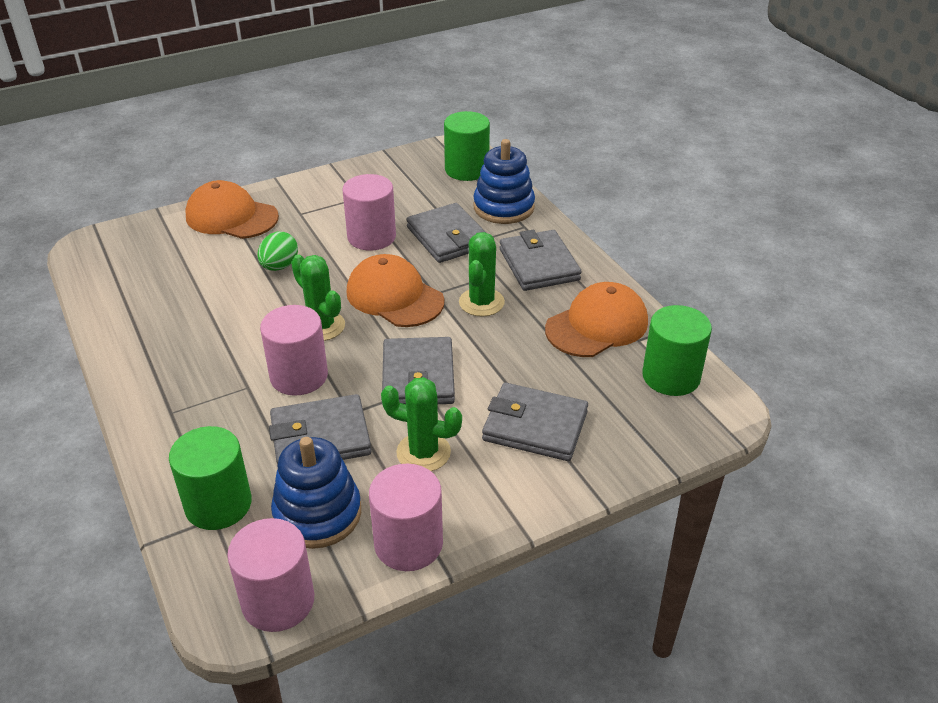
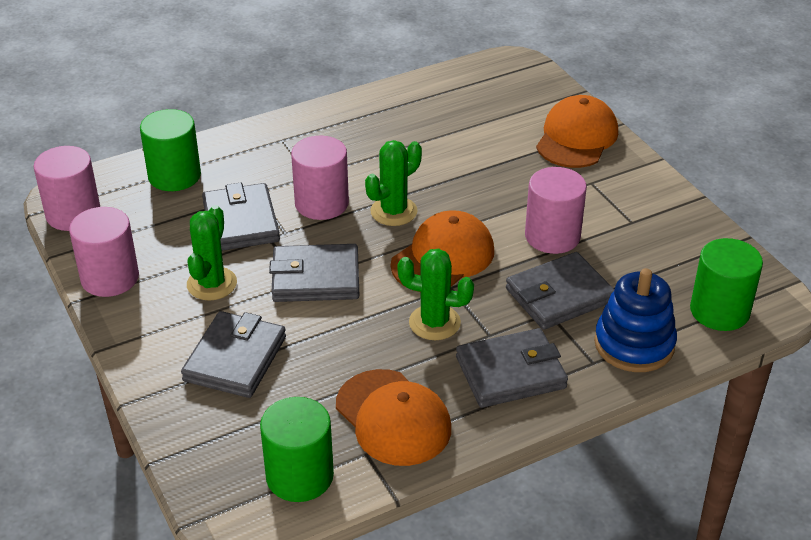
camera: 90 degrees right, 0 degrees up
(279, 266) = (491, 177): green egg -> none
(317, 514) = (153, 227): blue stacking toy -> none

